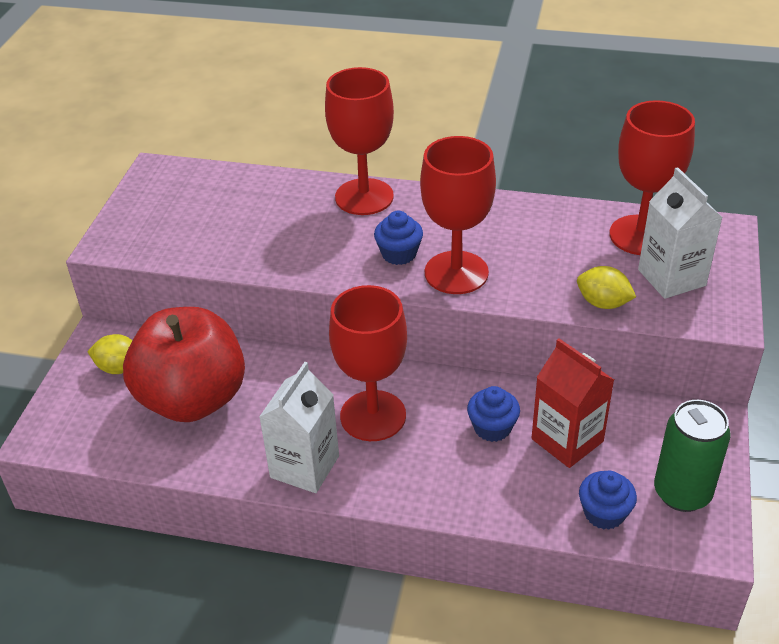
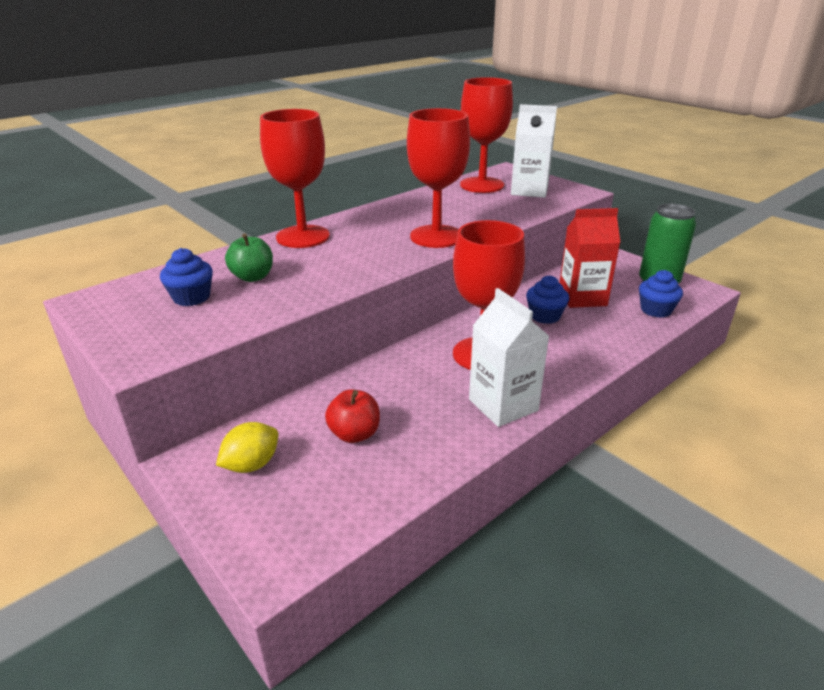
camera: 55 degrees left, 10 degrees down
(193, 399) = (354, 434): red apple -> red apple, size x0.43
(263, 218) = (253, 277): none -> green apple
(399, 254) = (386, 246): blue cupcake -> blue cupcake (191, 297)
(603, 303) = (527, 211): yellow lemon -> none

